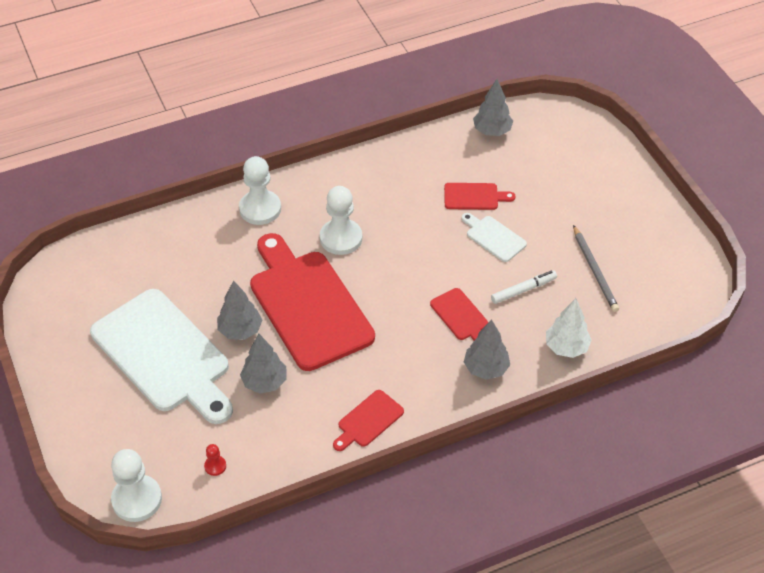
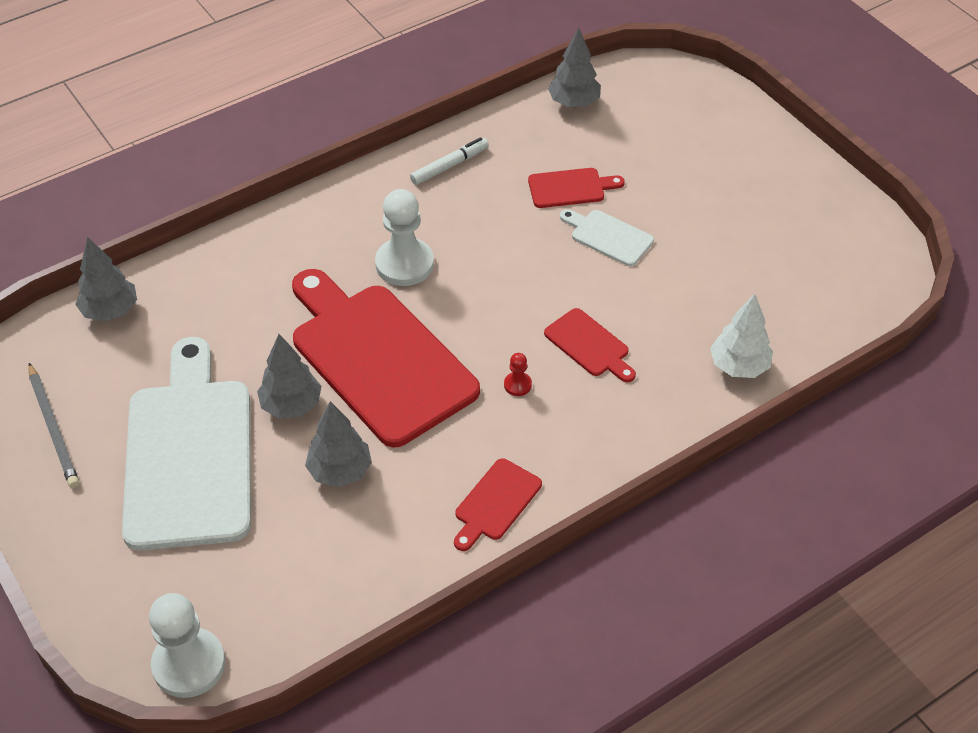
camera: 10 degrees left, 0 degrees up
(164, 355) = (189, 454): white cutting board -> white cutting board turned 135 degrees counterclockwise
(215, 466) = (293, 599): red pawn -> red pawn (517, 385)
(260, 209) = (286, 240): white pawn -> none
(486, 368) = (639, 409): grey tree -> grey tree (110, 311)
(523, 290) = (664, 299): white marker -> white marker (449, 166)
(595, 271) = (751, 262): grey pencil -> grey pencil (53, 428)

